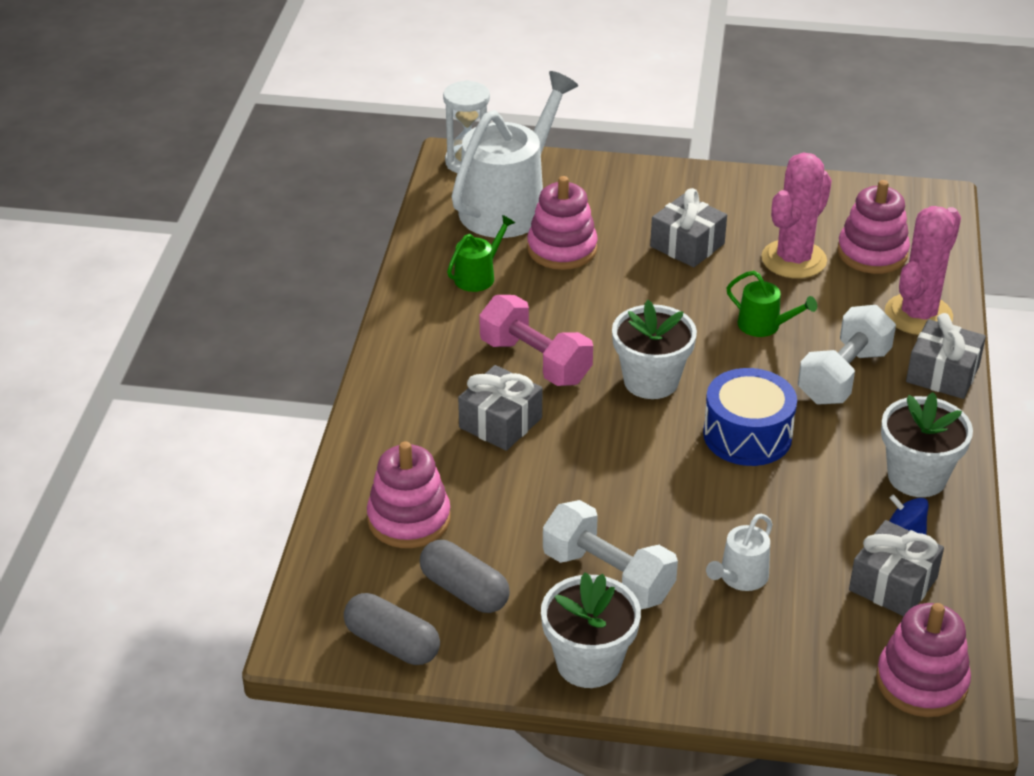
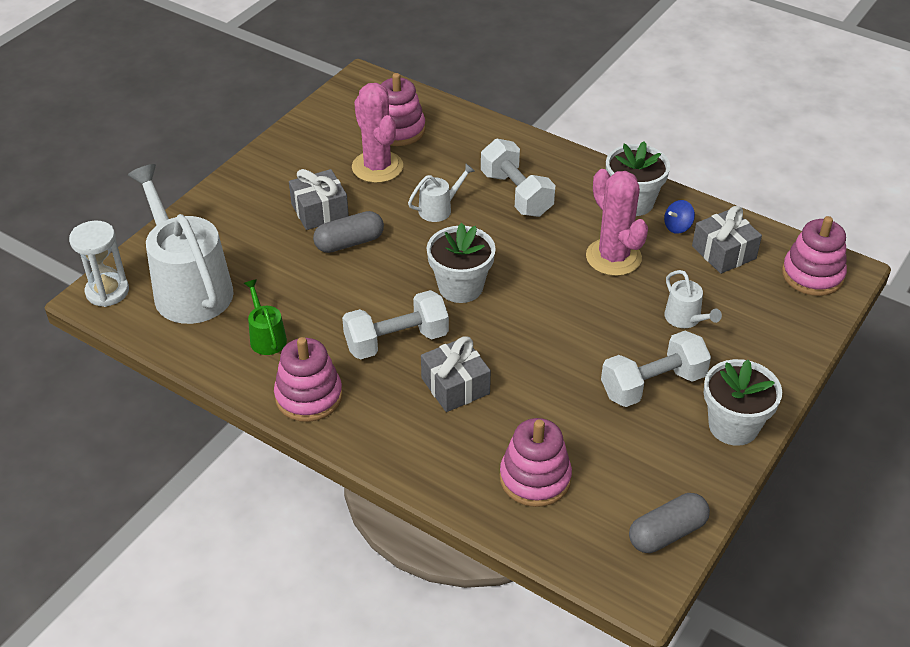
camera: 65 degrees left, 5 degrees up
(464, 590) = (630, 470): grey capsule -> grey capsule (349, 243)
(535, 361) = (396, 341): pink dumbbell -> white dumbbell
(562, 249) = (270, 278): pink stacking toy -> pink stacking toy (309, 396)
(747, 435) = (548, 261): blue drum -> none
(764, 326) = (439, 209): green watering can -> white watering can
(918, 315) = (477, 137): pink cactus -> pink cactus (613, 257)
(942, 374) = (542, 151): grey gift -> none

